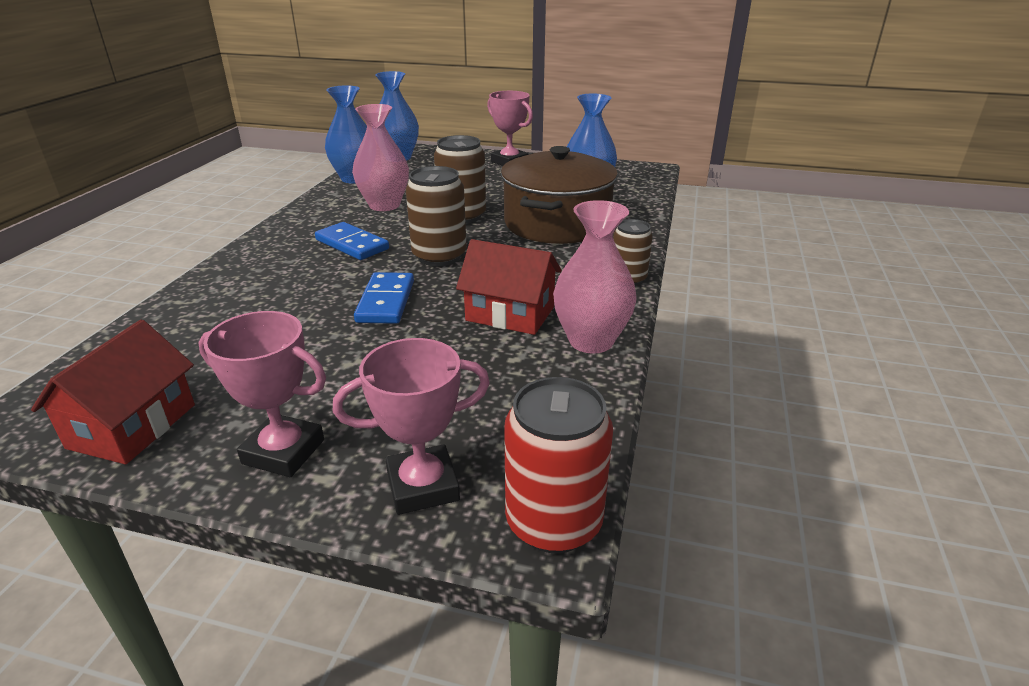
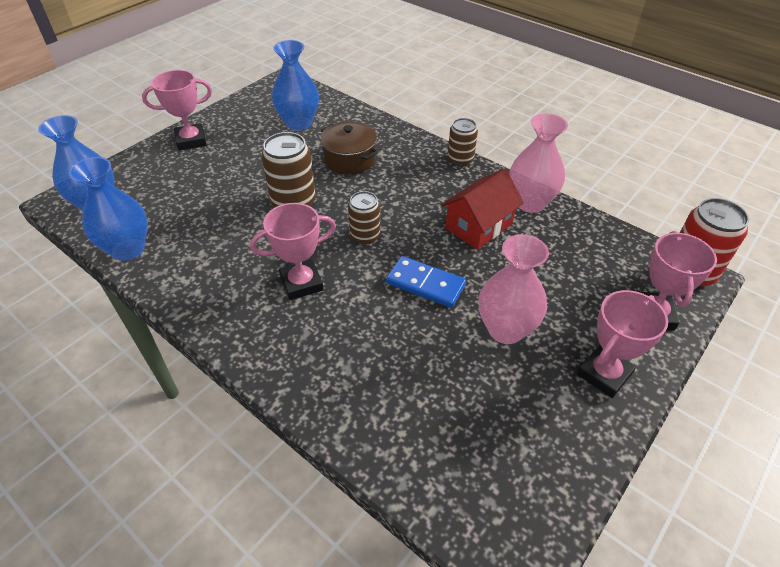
camera: 65 degrees left, 15 degrees up
(132, 426) = (547, 464): red house -> none
(352, 244) = (301, 283): blue domino -> pink trophy
(384, 205) = (225, 243): pink vase -> pink vase (505, 329)
(439, 256) = (365, 236): brown can -> brown can, size x0.64
(557, 223) = (350, 159): brown pot -> brown pot, size x0.58

